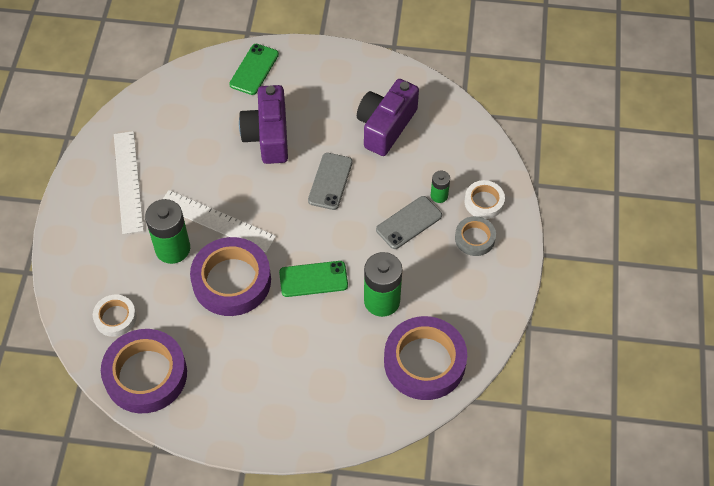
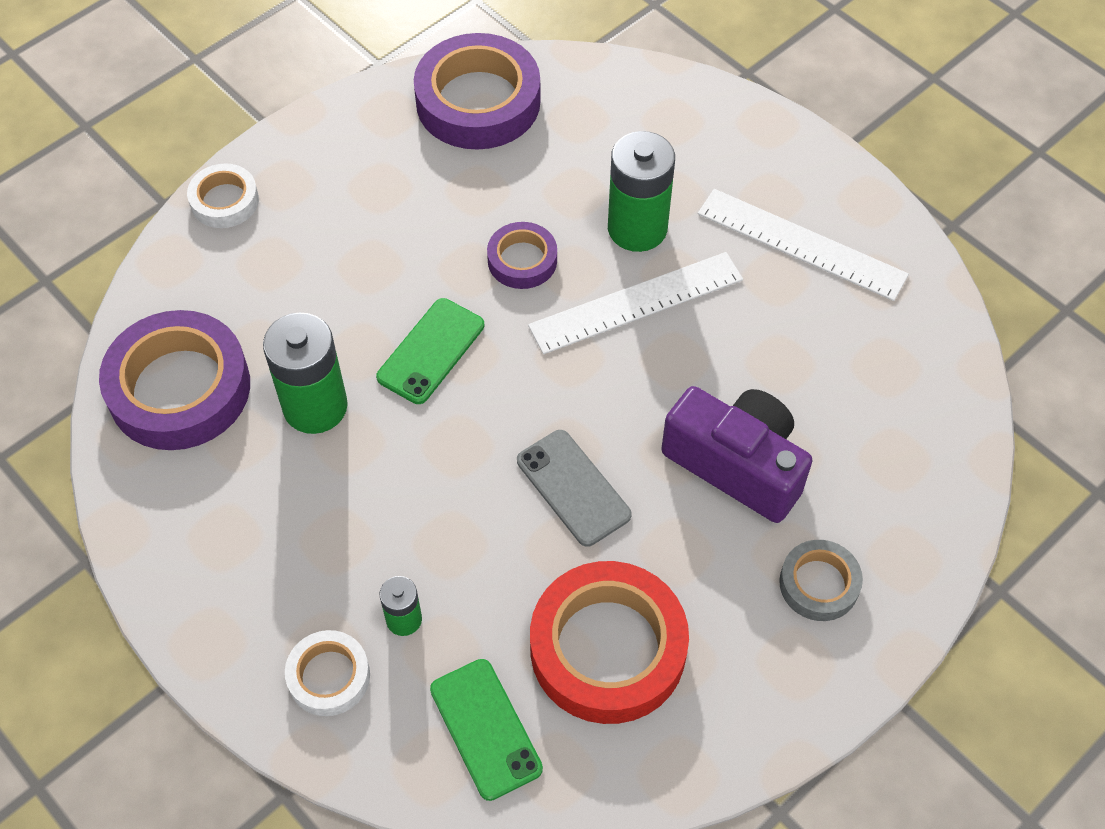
camera: 130 degrees right, 0 degrees up
(115, 318) = (588, 116): white tape -> white tape (224, 201)
(231, 281) = (522, 260): purple tape -> purple tape, size x0.52
(254, 69) = (898, 538): green phone -> green phone (485, 729)
(385, 126) = (608, 648): purple camera -> red tape
(409, 223) = (399, 538): grey phone -> none
(475, 238) = (283, 607): grey tape -> grey tape (819, 584)

